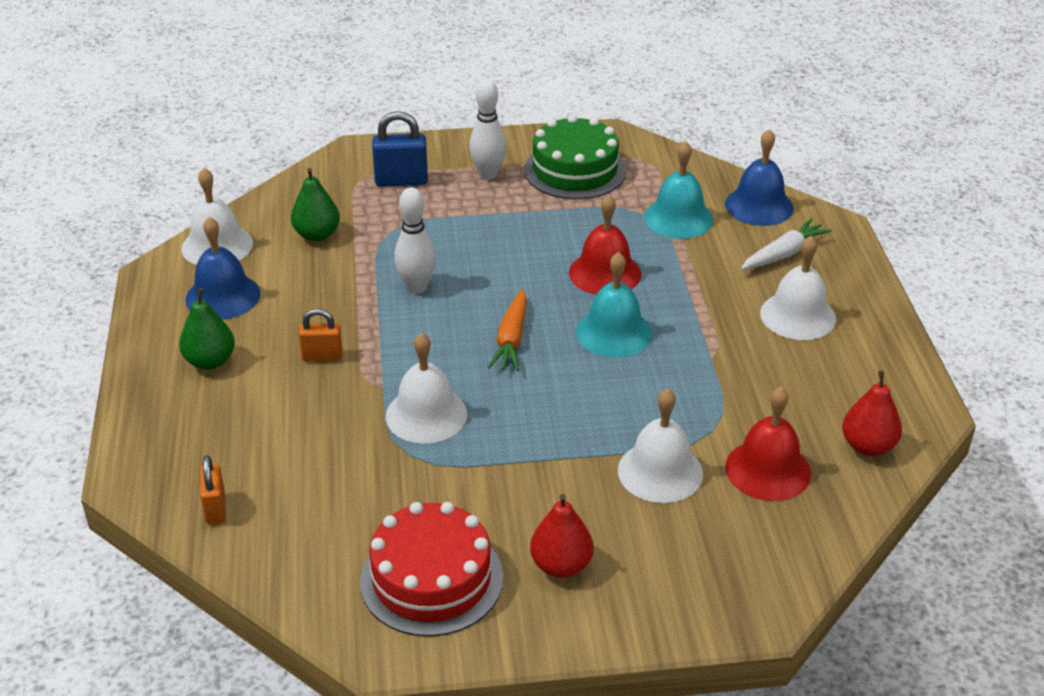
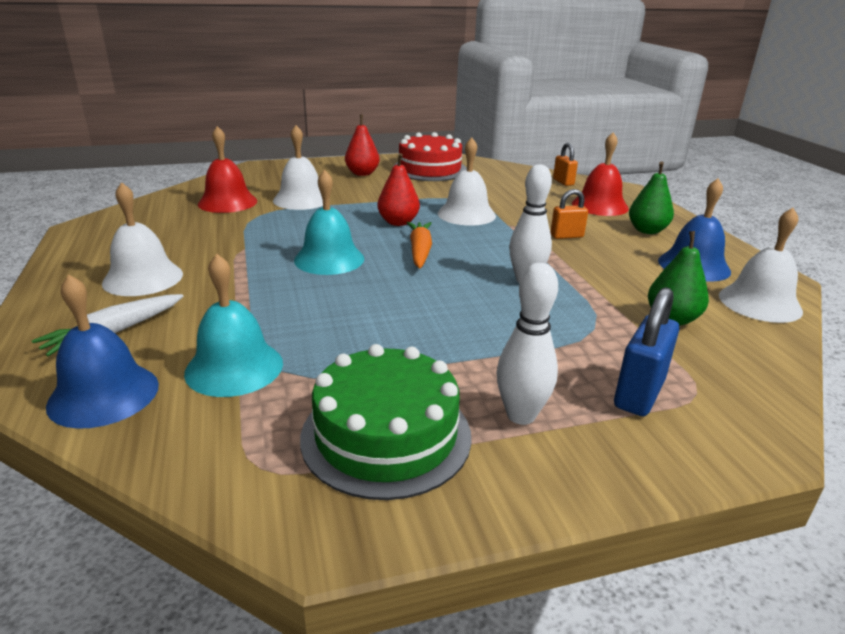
camera: 170 degrees right, 10 degrees down
(401, 181) = (639, 394): blue padlock -> blue padlock turned 45 degrees counterclockwise
(605, 273) = (337, 302): red bell -> red bell (599, 205)
(868, 446) = (147, 212): red pear -> red pear (398, 222)

